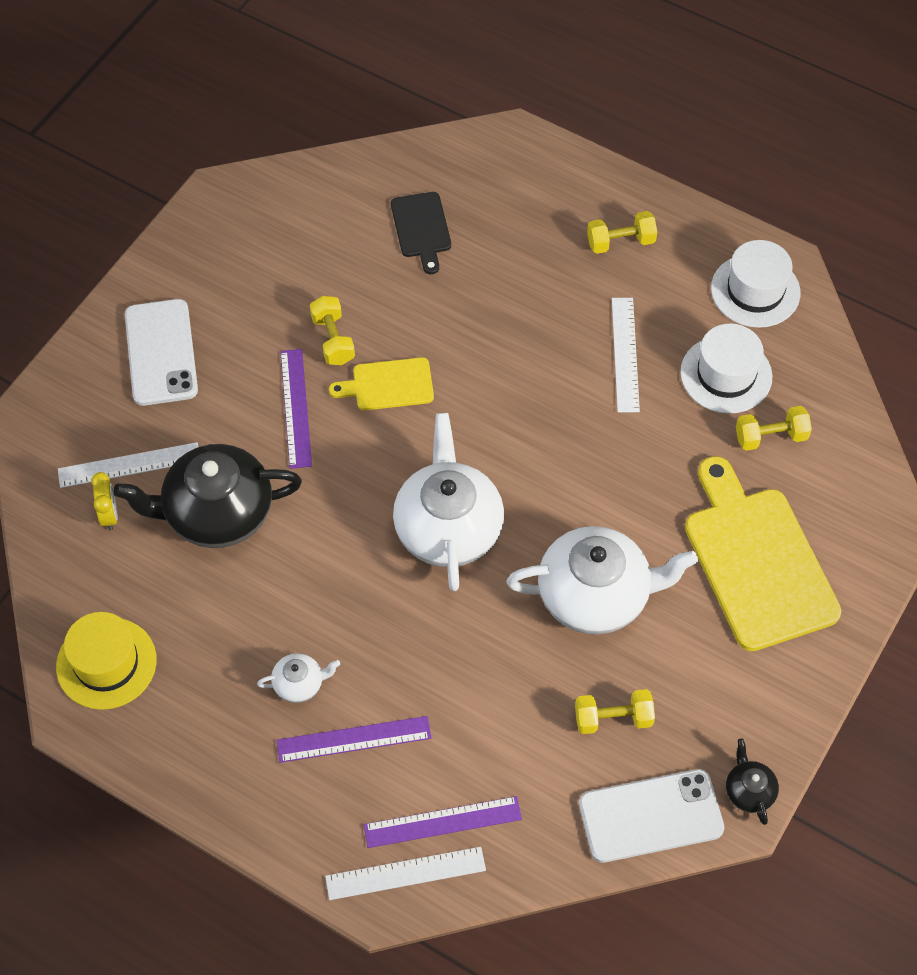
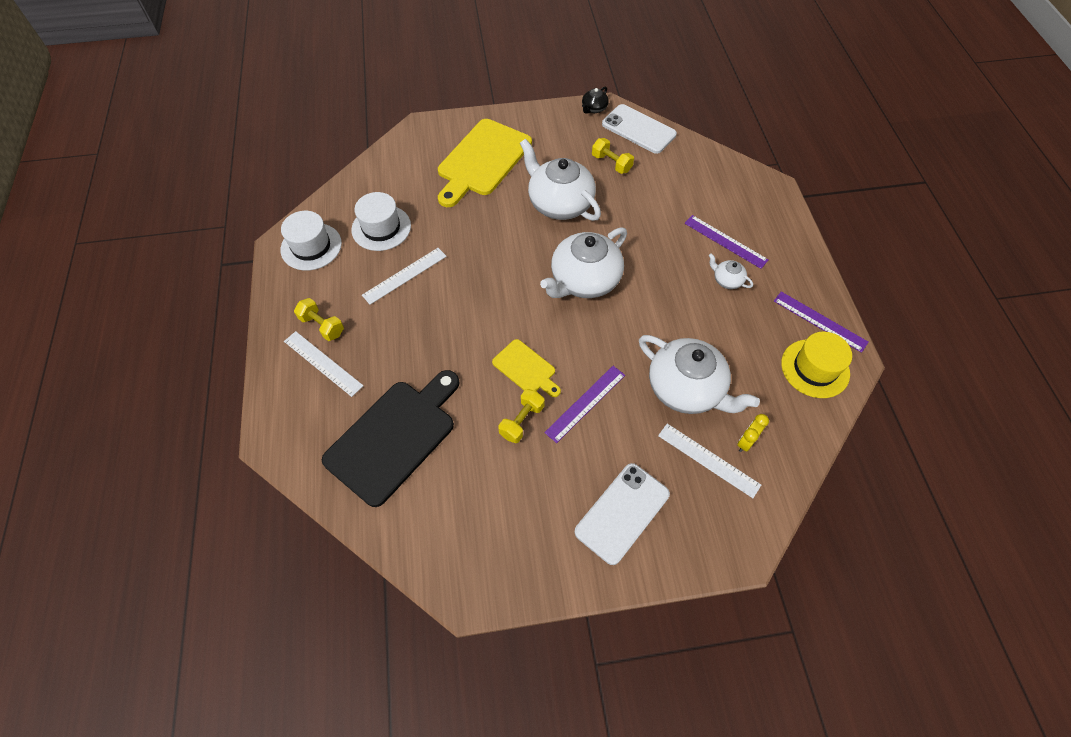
camera: 130 degrees left, 0 degrees up
(216, 513) = (686, 388): black teapot -> white teapot
(405, 873) = (754, 185): white ruler -> white ruler (323, 363)
(421, 228) = (394, 437): black cutting board -> black cutting board, size x1.95
(442, 822) = (720, 188): purple ruler -> purple ruler (820, 321)
(770, 437) = (406, 191): yellow dumbbell -> none

